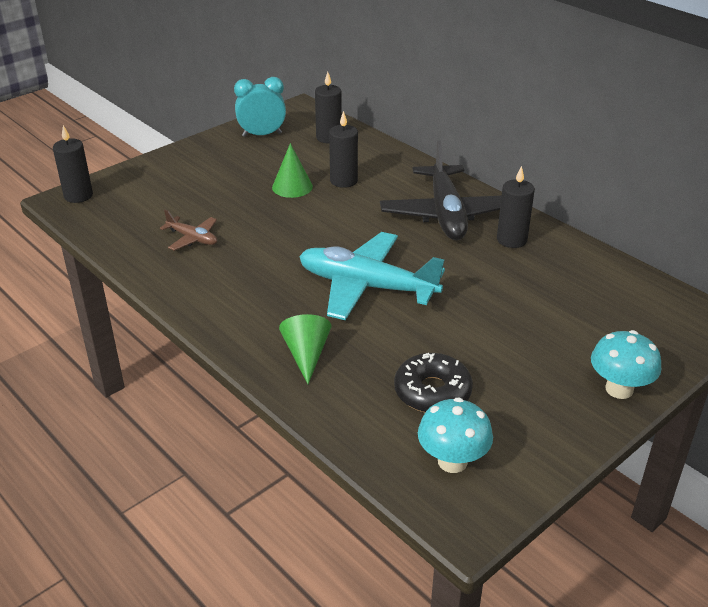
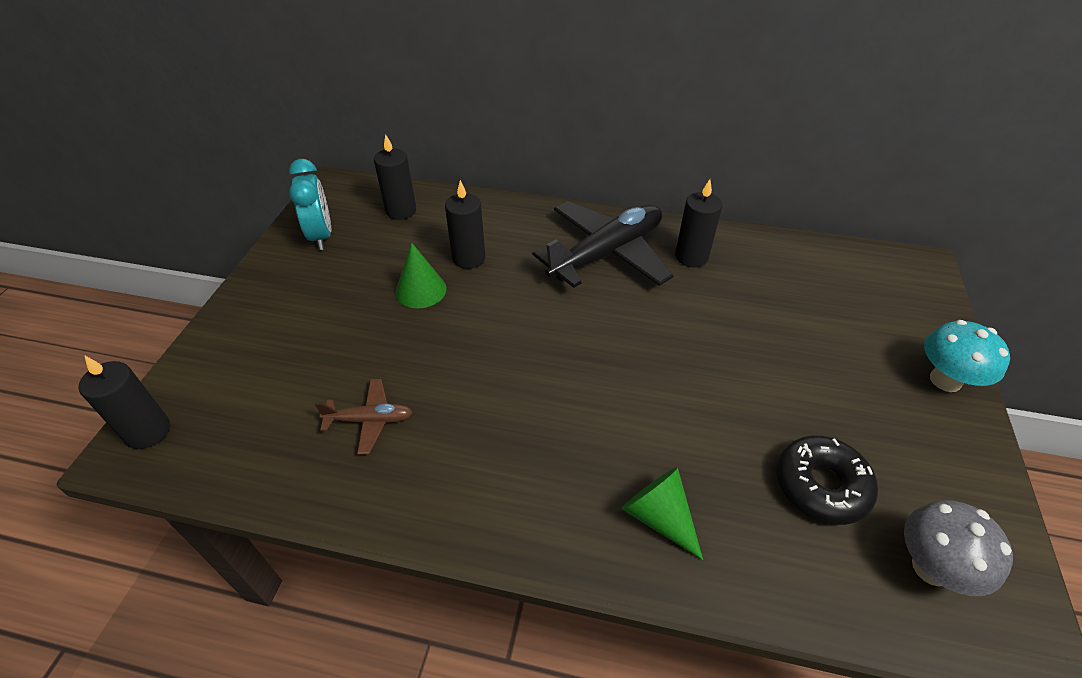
camera: 35 degrees left, 10 degrees up
(262, 135) = (321, 236): turquoise clock -> turquoise clock turned 120 degrees clockwise
(366, 287) = (625, 383): turquoise plane -> none
(446, 214) = (606, 254): black plane -> black plane turned 90 degrees counterclockwise
(452, 461) = (931, 567): turquoise mushroom -> grey mushroom

